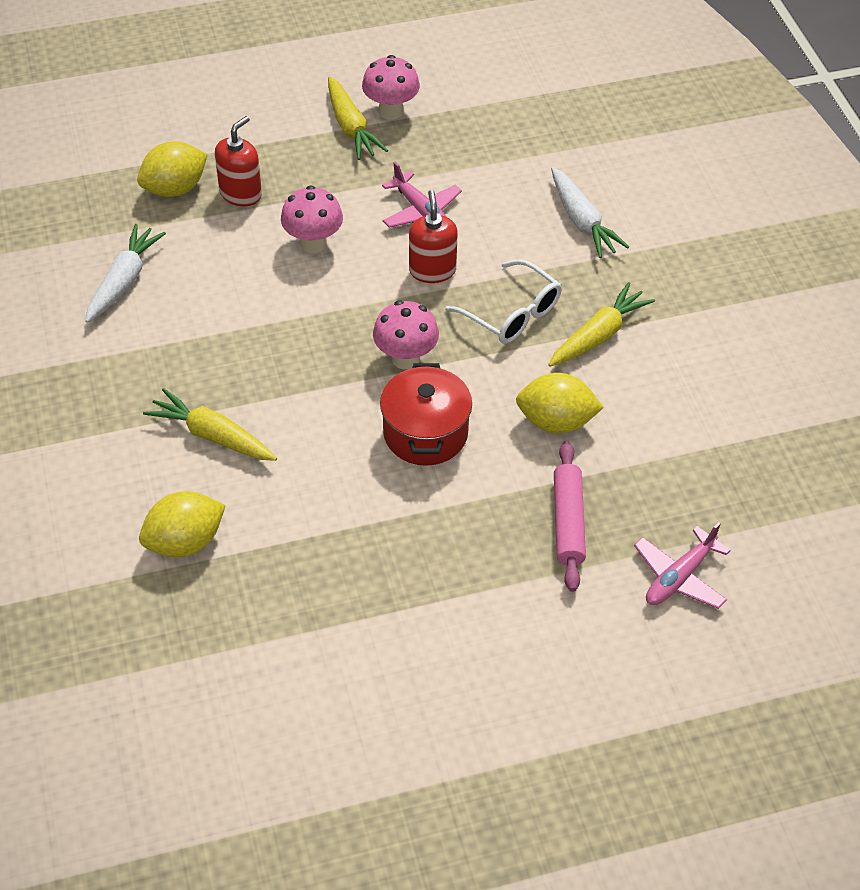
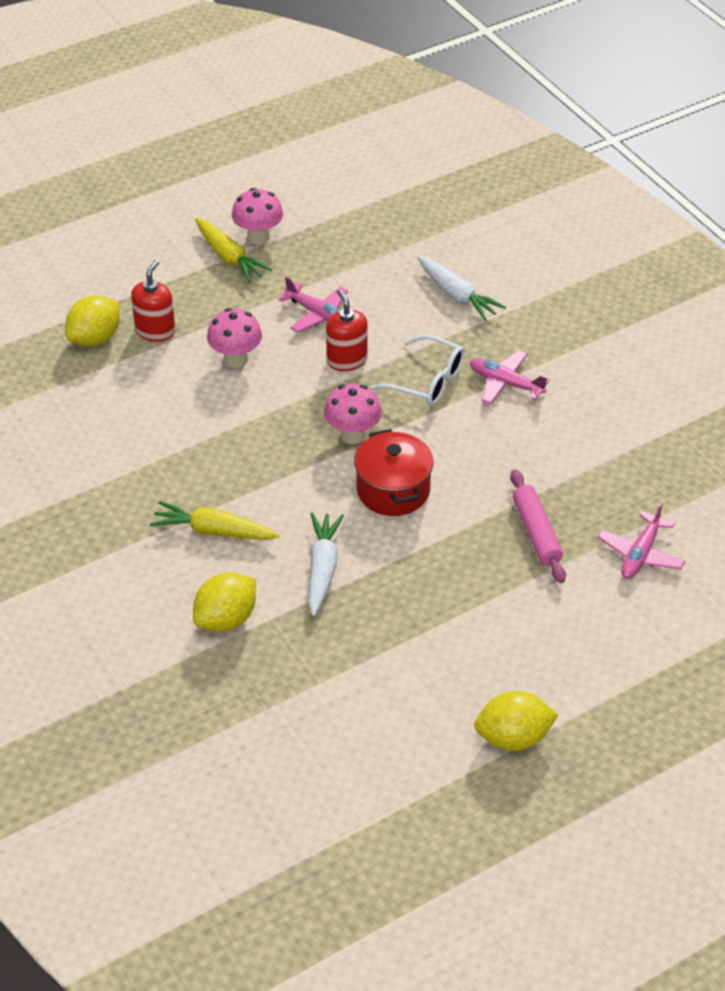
camera: 15 degrees left, 5 degrees down
(124, 281) = (82, 423): white carrot -> white carrot (322, 569)
(556, 422) = (496, 458): yellow lemon -> yellow lemon (513, 738)
(598, 335) = (505, 383): yellow carrot -> pink plane

